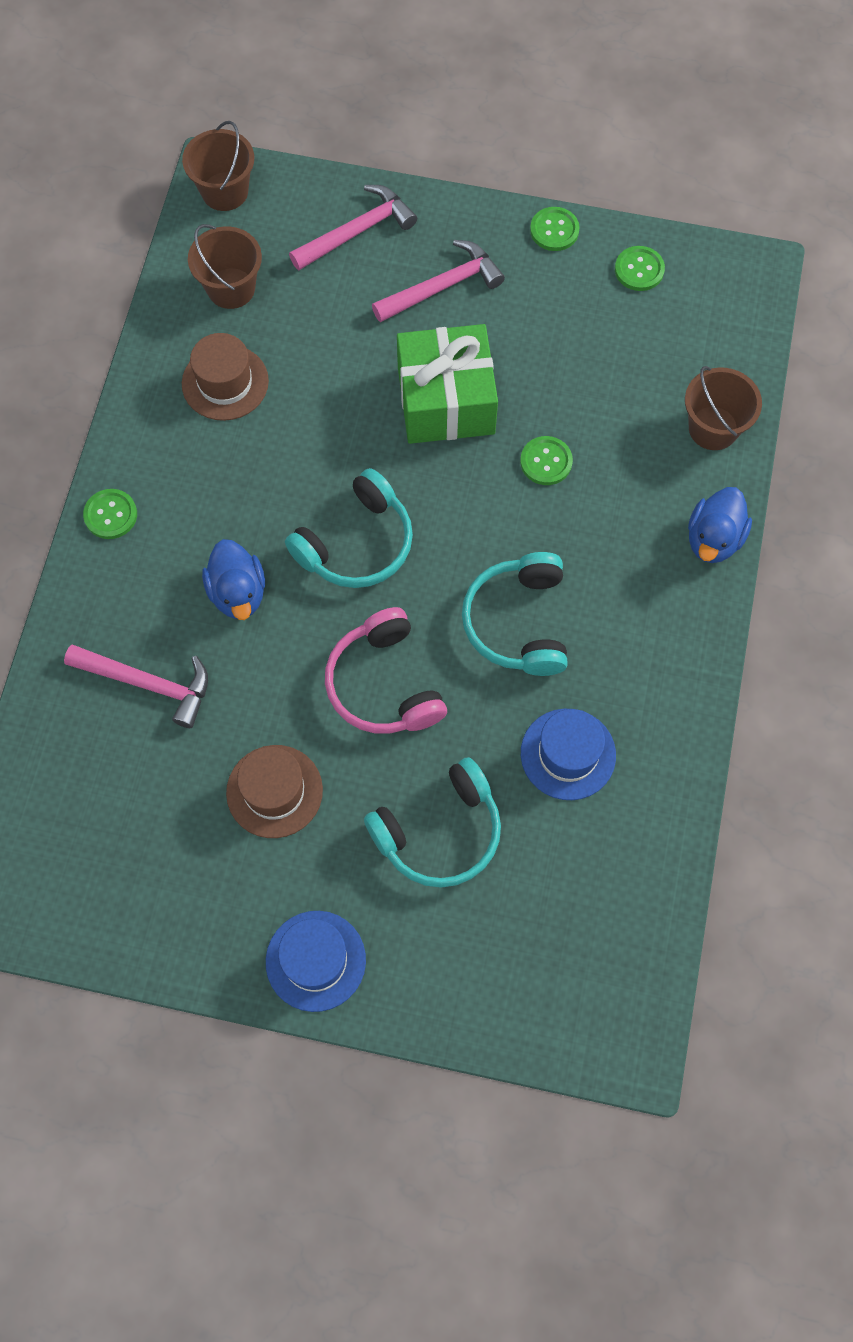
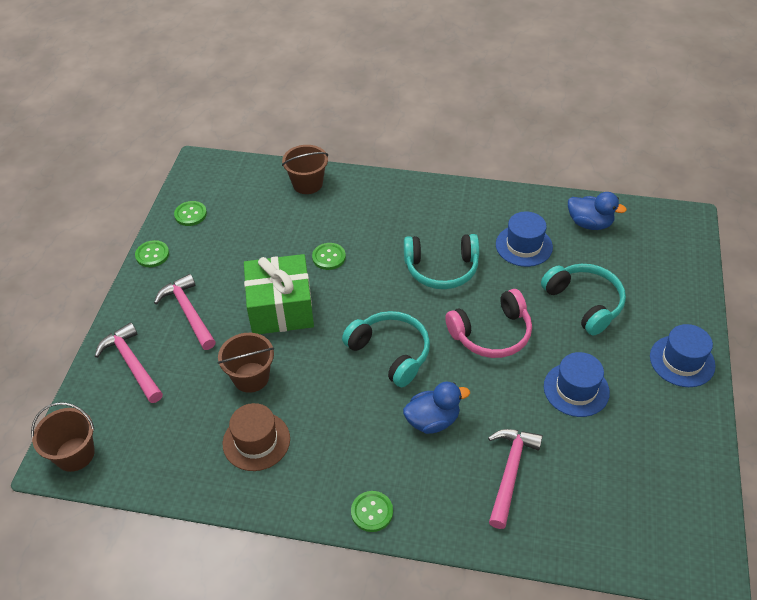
camera: 90 degrees left, 20 degrees down
(231, 288) = (170, 443): brown bucket -> brown bucket (251, 377)
(274, 791) = (576, 389): brown hat -> blue hat
(713, 539) = (381, 185): blue duck -> blue duck (589, 223)

